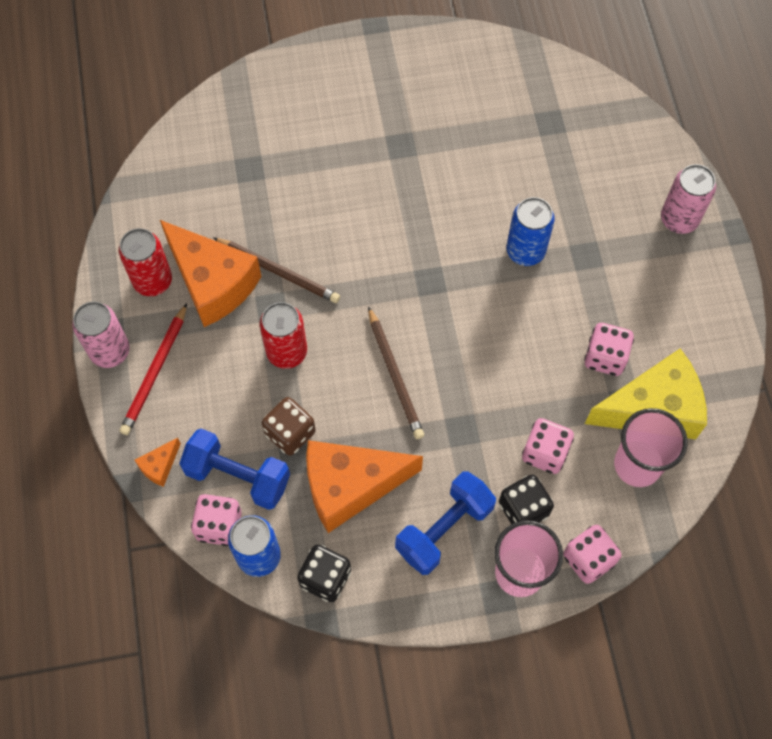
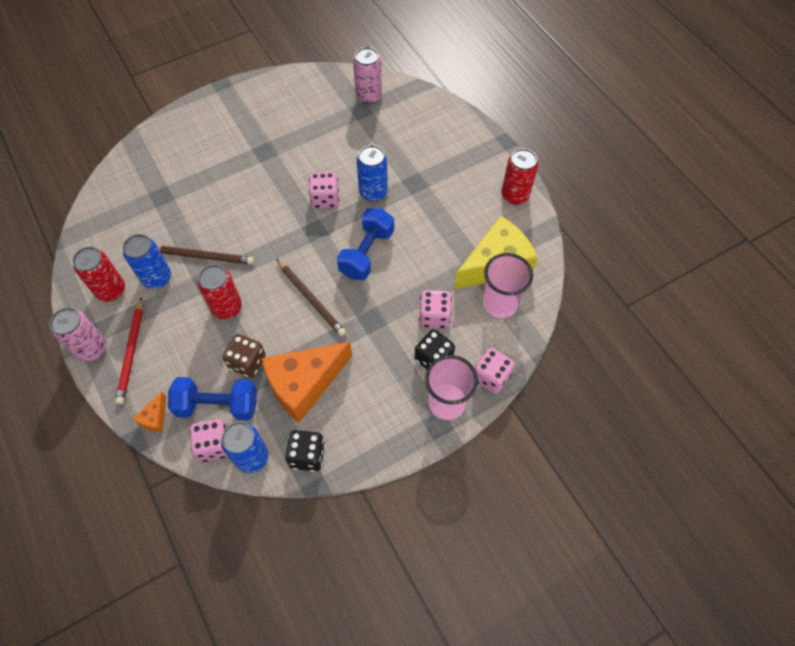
camera: 20 degrees left, 5 degrees down
(212, 283) = (157, 278): orange cheese -> blue can
(444, 529) = (382, 391): blue dumbbell -> blue dumbbell (367, 253)
(605, 357) = (452, 242): pink dice -> pink dice (325, 199)
(679, 219) = (467, 144): pink can -> pink can (368, 96)
(717, 317) = (515, 195): none -> red can

